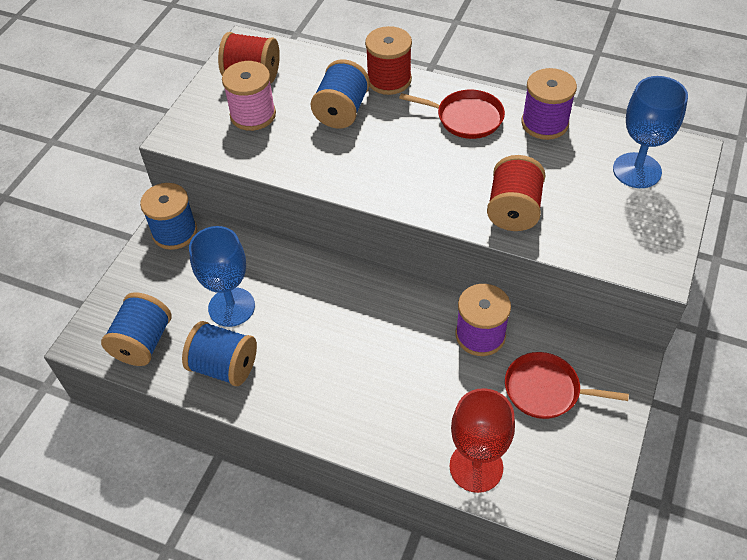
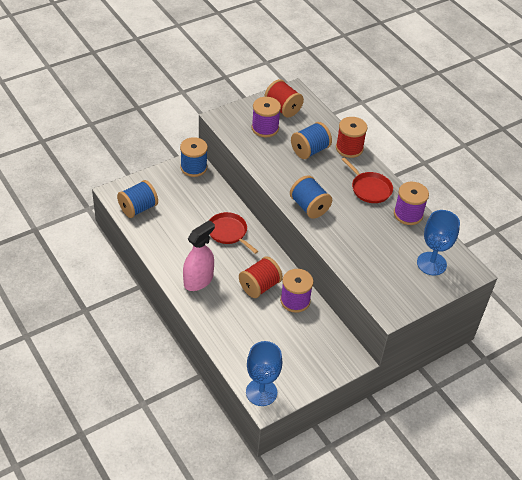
camera: 30 degrees right, 5 degrees down
(224, 366) = (164, 240): blue spool -> blue spool (309, 207)
(231, 307) = (190, 217): blue goblet -> blue goblet (261, 392)
(253, 115) = (265, 128): pink spool -> purple spool
(326, 395) = (198, 280): none -> pink spray bottle
(476, 467) = (237, 352): red goblet -> none
(513, 210) = (347, 244): red spool -> red spool (259, 286)
(546, 390) = (302, 343): red pan -> red pan (228, 232)

